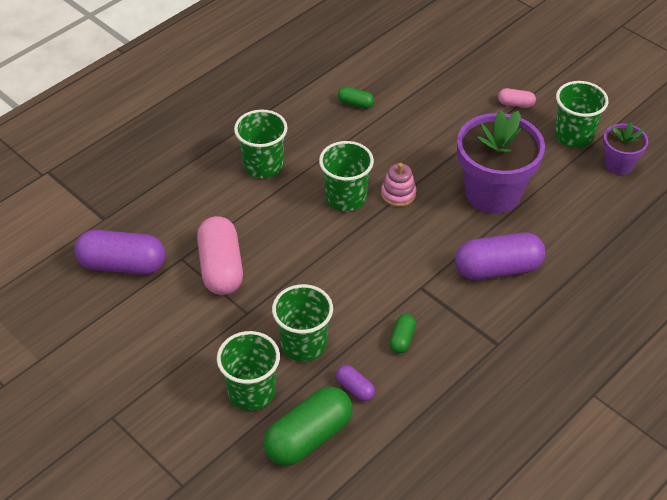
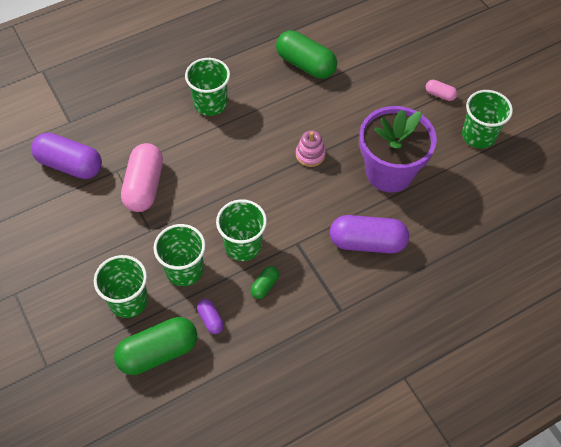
camera: 15 degrees right, 10 degrees up
(345, 198) = (266, 148): green cup -> green cup (243, 245)
(355, 103) = (305, 64): green capsule -> green capsule, size x2.11
(618, 164) = (508, 171): purple flower pot -> none

